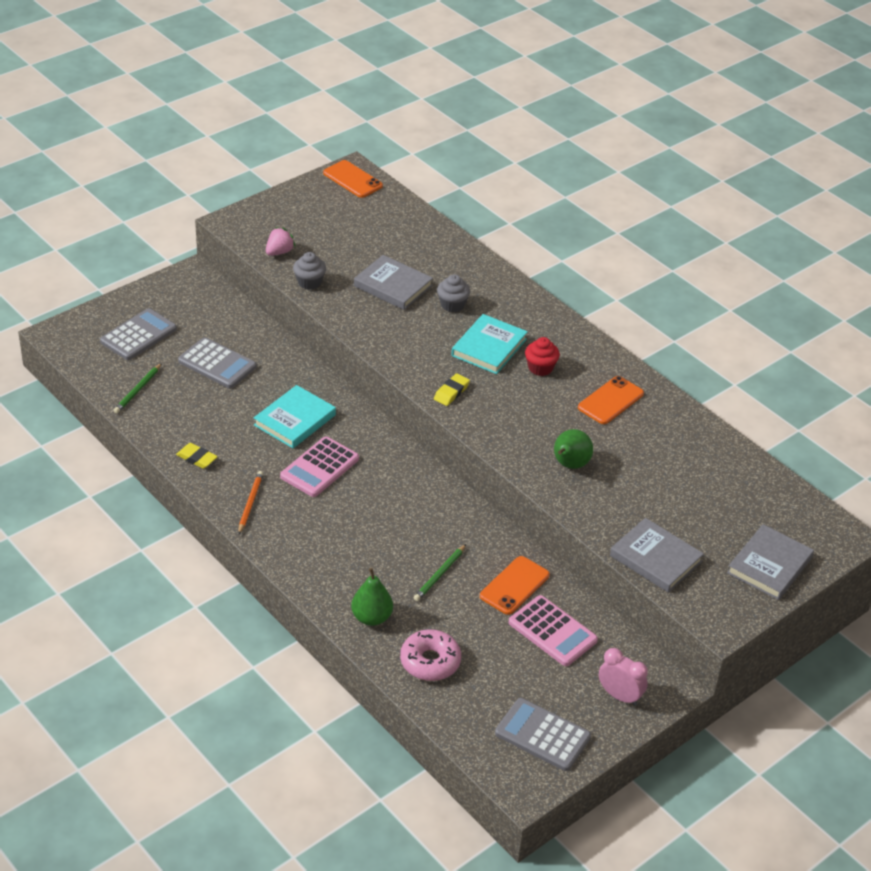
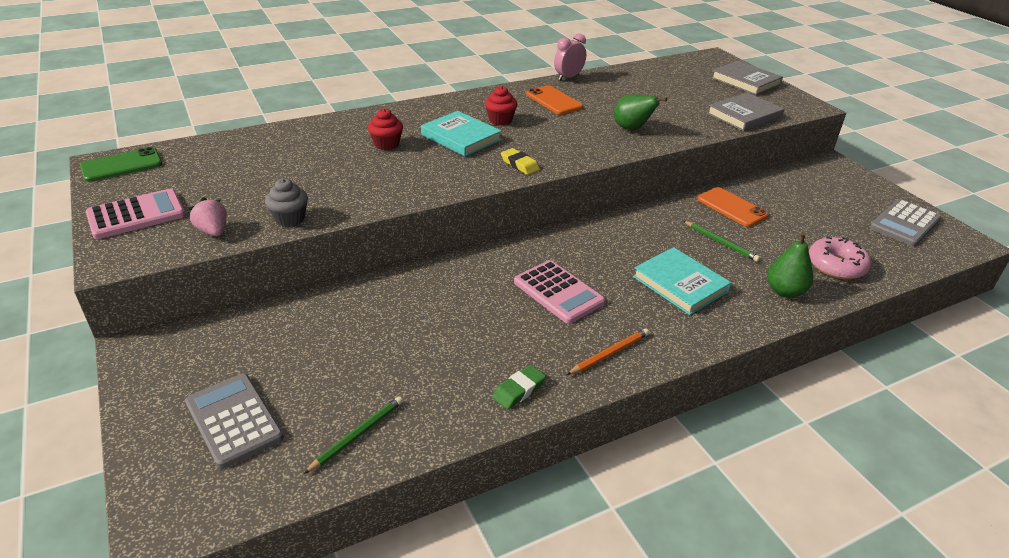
camera: 75 degrees left, 5 degrees down
(138, 390) = (357, 435): green pencil -> green pencil turned 90 degrees counterclockwise
(197, 458) = (519, 390): yellow eraser -> green eraser
(217, 364) = (342, 348): grey calculator -> none
(250, 503) = (609, 353): orange pencil -> orange pencil turned 120 degrees clockwise
(294, 420) = (473, 299): turquoise book -> turquoise book (680, 284)
(352, 179) = (122, 165): orange phone -> green phone
(393, 286) = (334, 170): grey book -> none
(452, 305) = (386, 144): grey cupcake -> red cupcake
(552, 631) = (784, 199): pink calculator -> pink calculator (136, 215)
(619, 696) = (848, 183): pink clock -> pink clock (568, 77)

